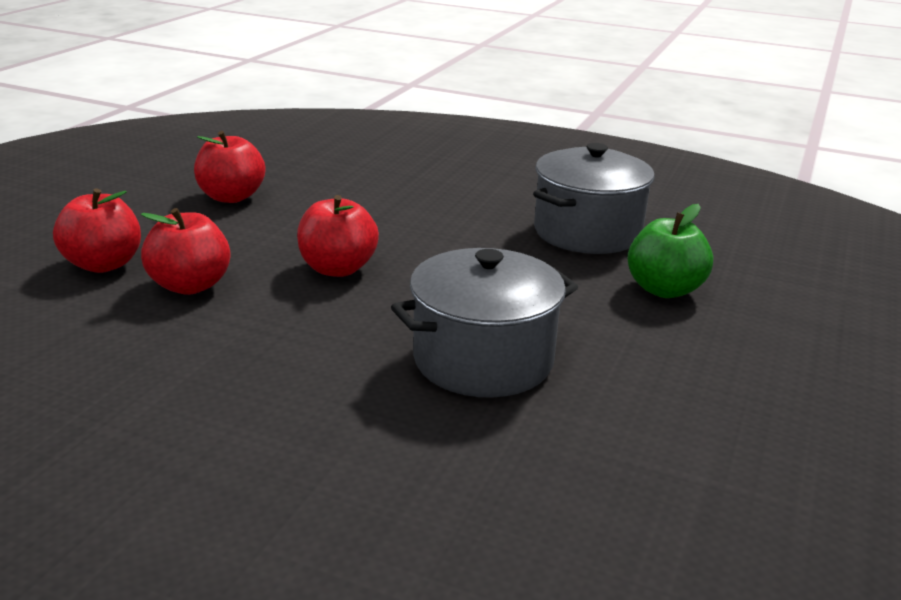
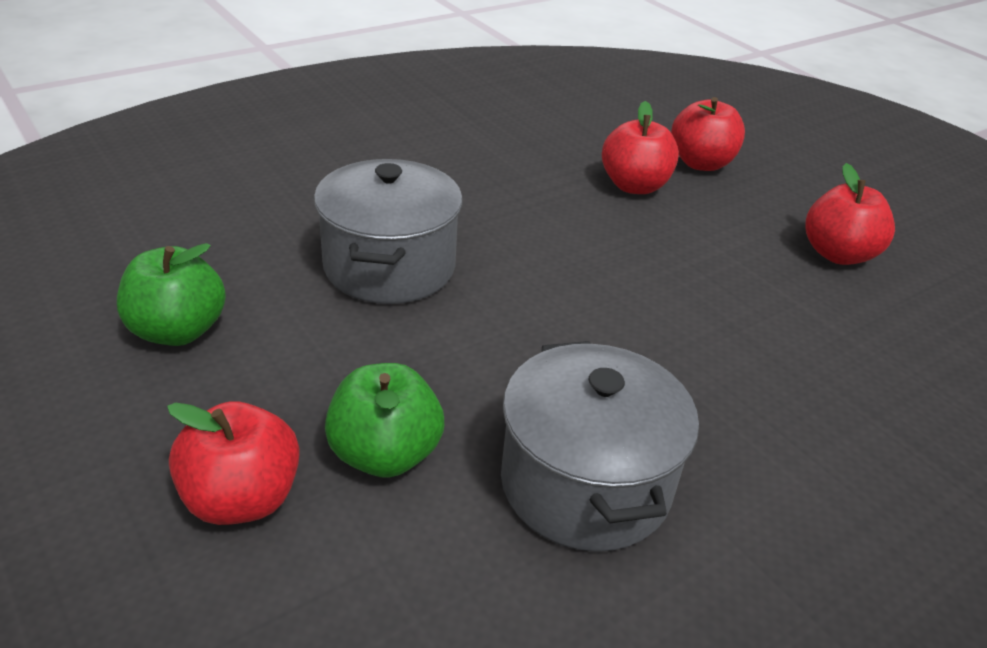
camera: 120 degrees right, 10 degrees up
(337, 269) = (615, 258): red apple -> red apple (242, 499)
(710, 422) = (178, 331): none -> green apple

